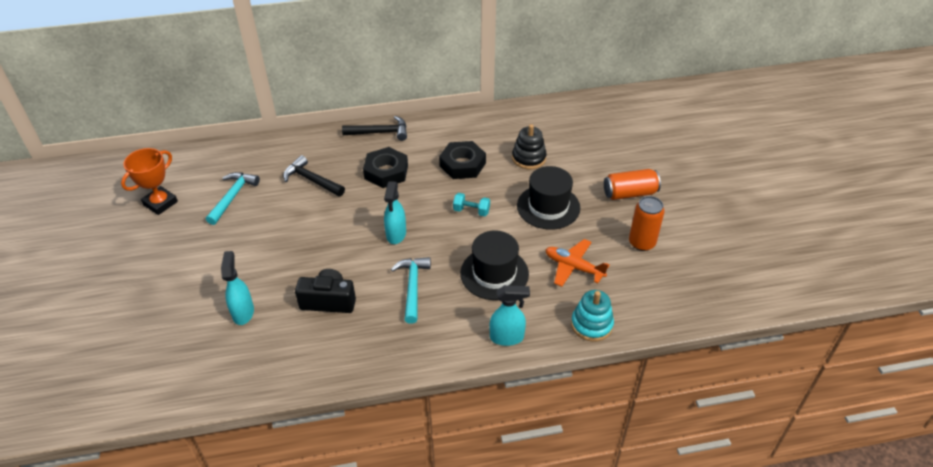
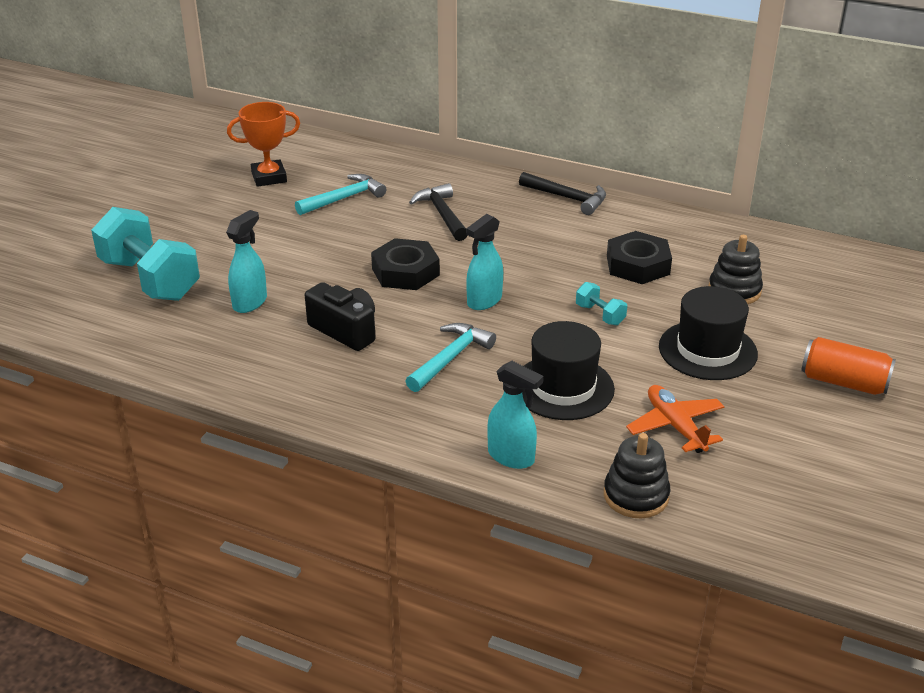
camera: 35 degrees right, 10 degrees down
(150, 331) = (150, 279): none -> turquoise dumbbell
(386, 172) = (535, 238): black nut -> black nut (405, 272)
(591, 324) = (636, 496): turquoise stacking toy -> black stacking toy
(642, 243) = (803, 442): orange can -> none

